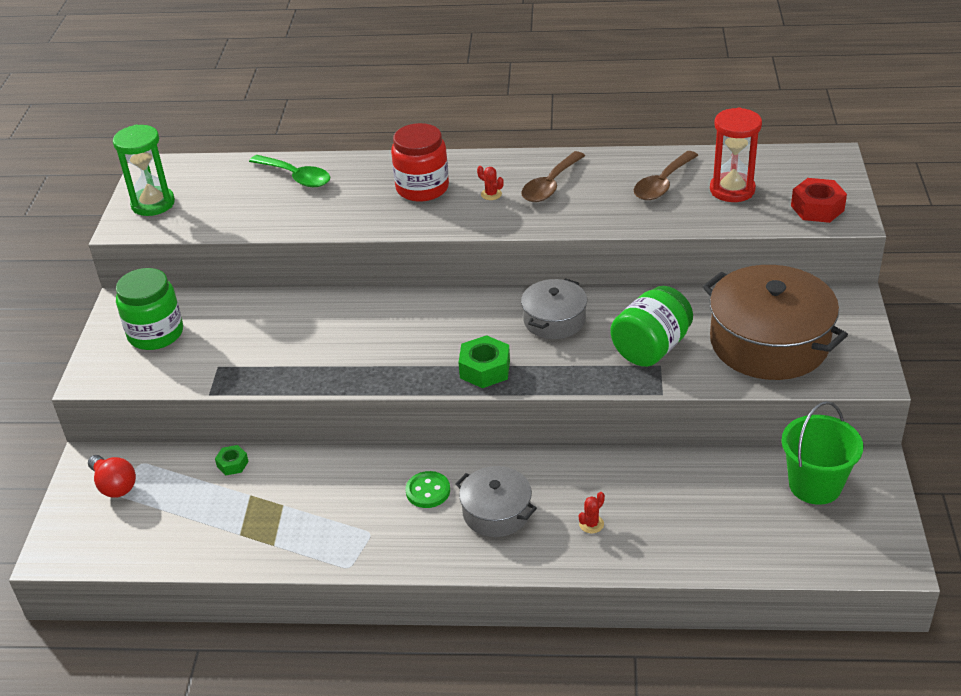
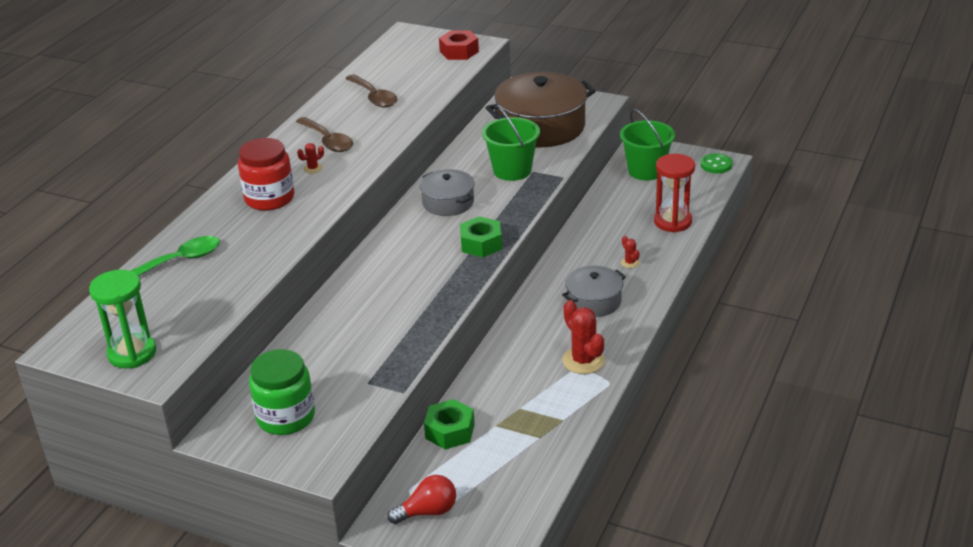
camera: 70 degrees left, 5 degrees down
(232, 464) = (450, 431): green nut -> green nut, size x1.75
(380, 534) = (583, 361): none -> red cactus
(428, 491) = (551, 329): green button -> green button (716, 165)
(651, 348) = (512, 170): green jar -> green bucket
(732, 190) = (408, 74): red hourglass -> red hourglass (672, 222)

